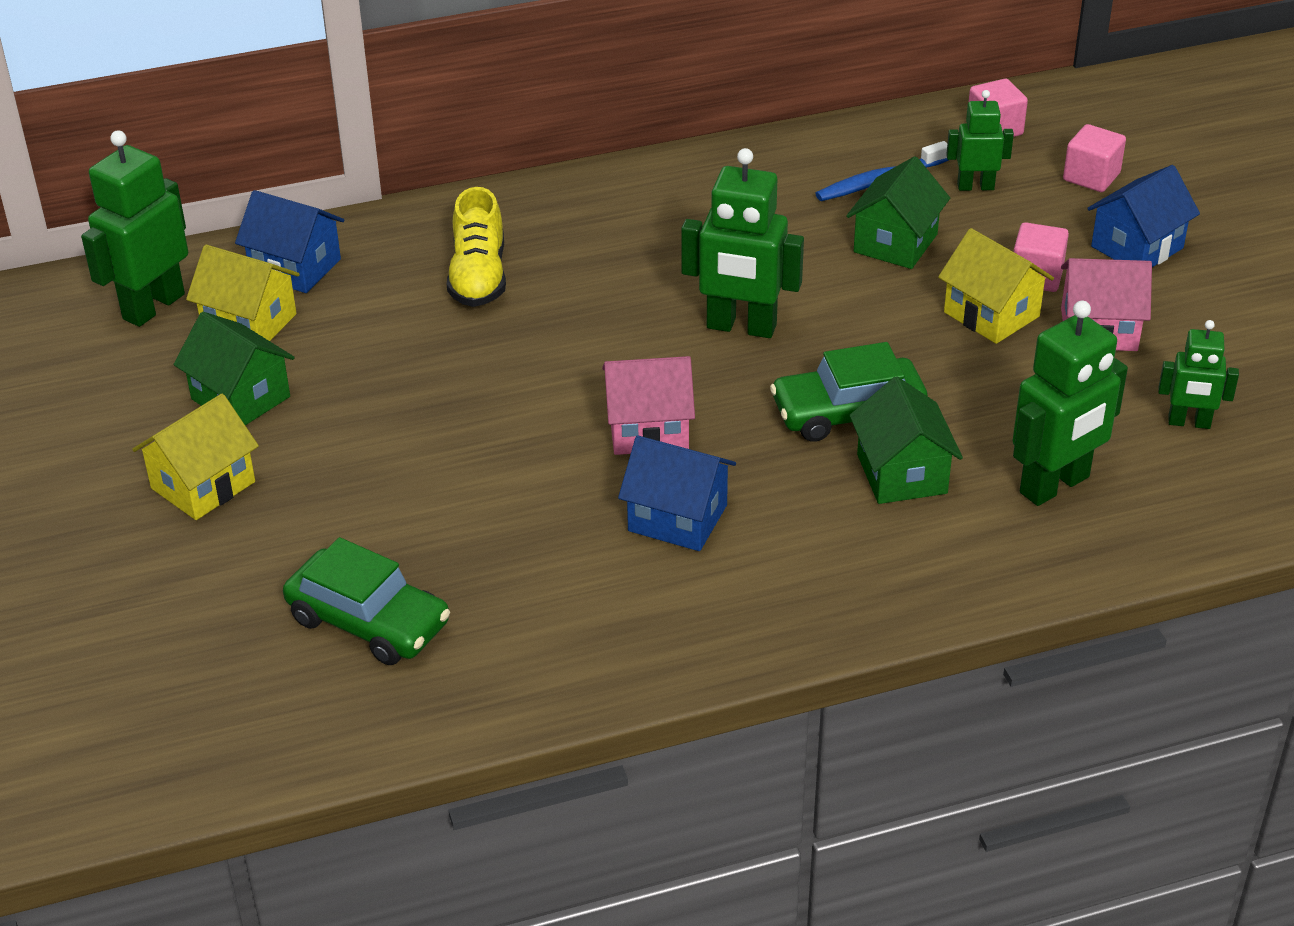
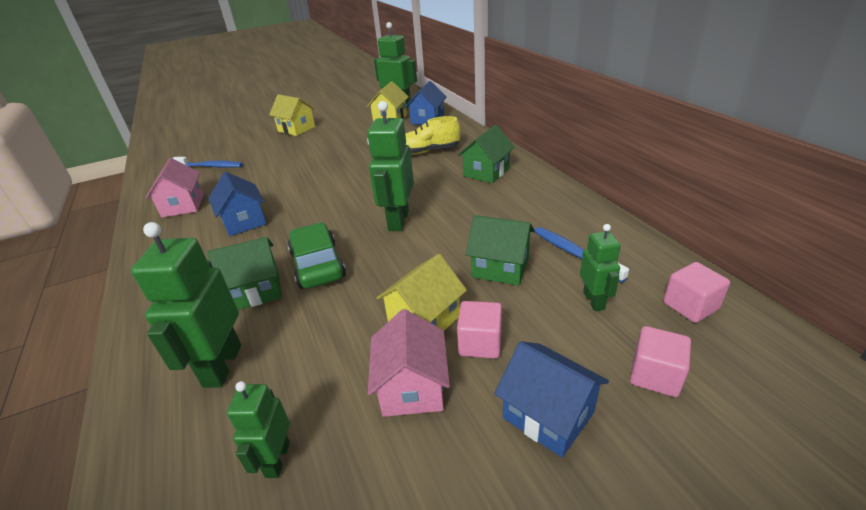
camera: 85 degrees right, 5 degrees down
(241, 398) = (345, 126): green house -> green house (486, 172)
(369, 621) = (210, 166): green car -> blue toothbrush
(648, 430) = (312, 205): pink house -> pink house (183, 206)
(677, 518) = (244, 221): blue house -> blue house turned 45 degrees counterclockwise
(1055, 485) = (222, 365): green robot -> green robot turned 45 degrees clockwise

